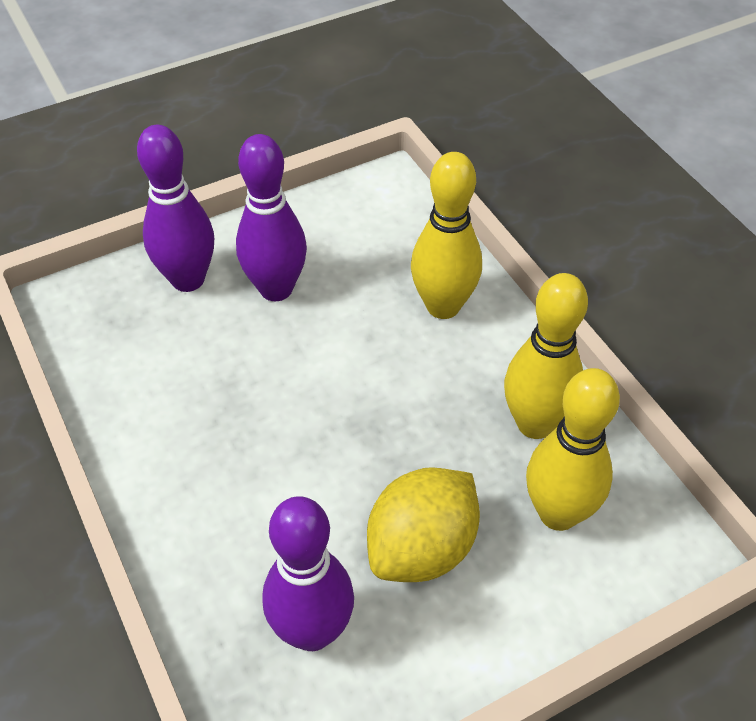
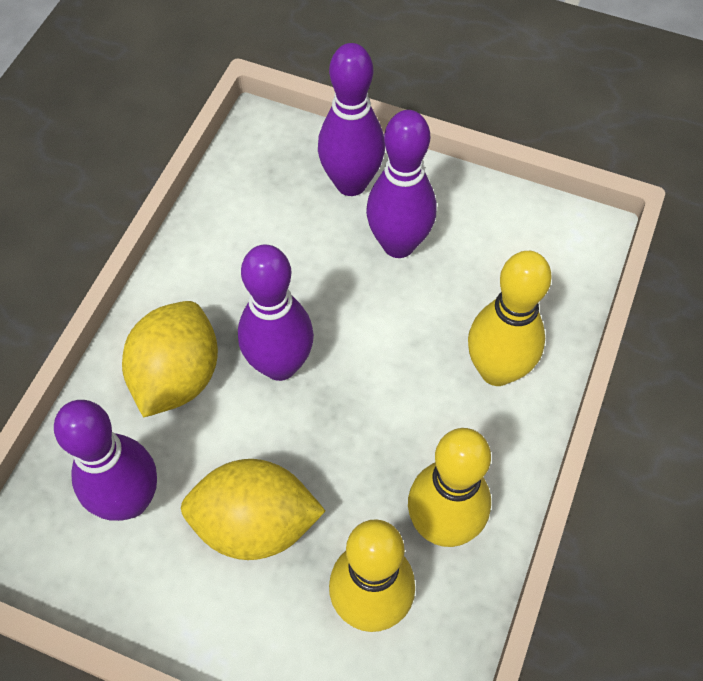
camera: 50 degrees right, 10 degrees up
(231, 516) = (177, 376): none -> yellow lemon
(298, 435) = (280, 365): none -> purple bowling pin

